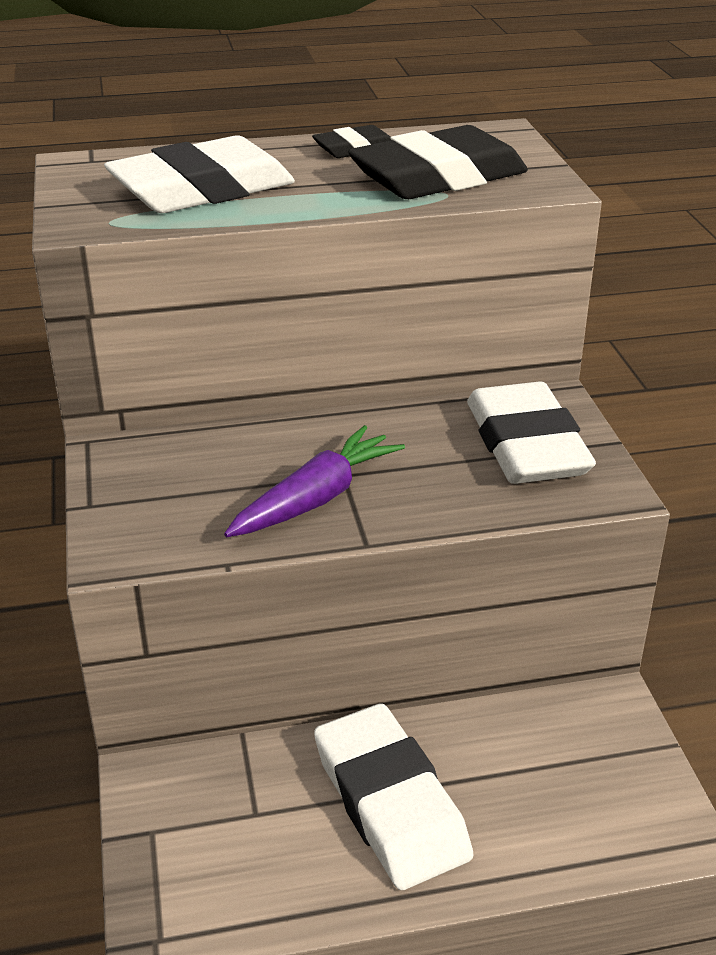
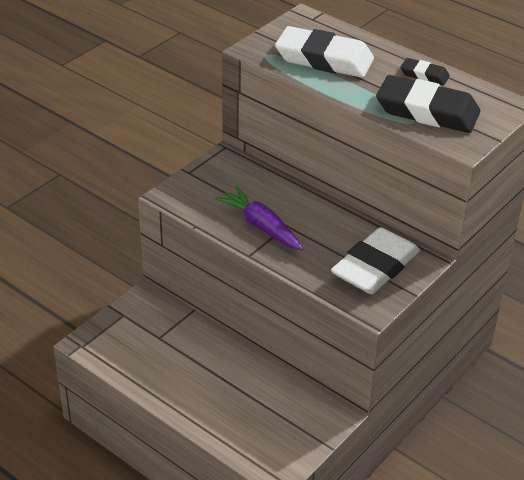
camera: 50 degrees right, 5 degrees up
(316, 498) = (261, 226): purple carrot -> purple carrot turned 135 degrees counterclockwise
(390, 803) = (203, 372): white eraser -> none

